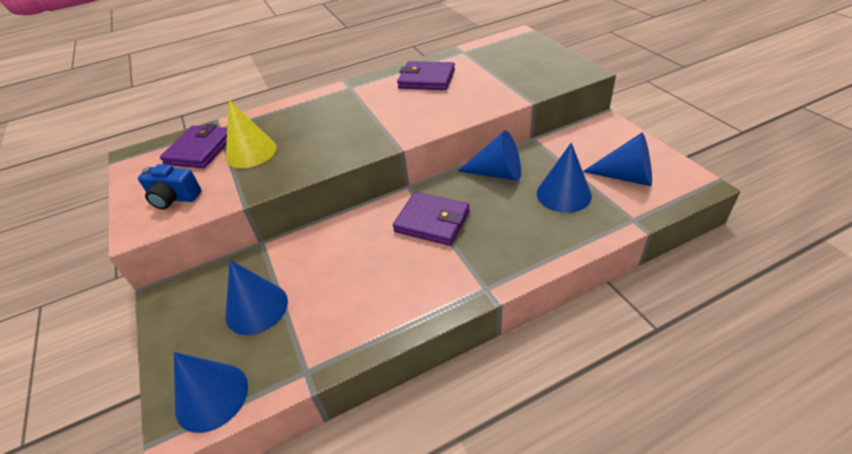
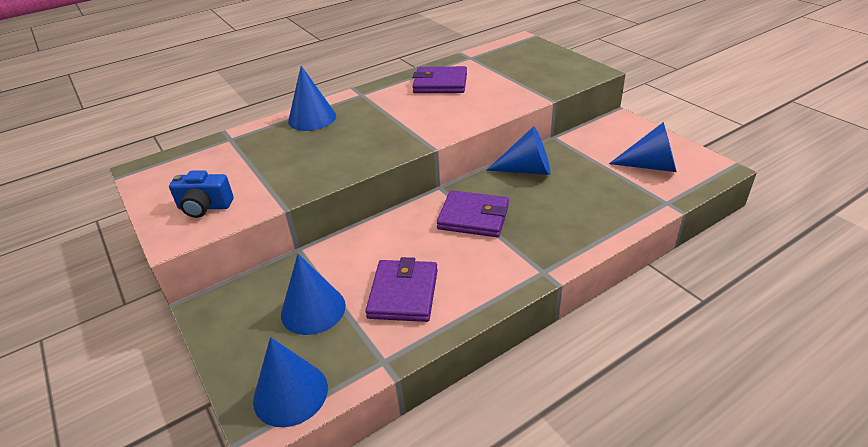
camera: 10 degrees left, 5 degrees down
(200, 150) = (216, 160): purple wallet -> purple wallet (403, 294)
(251, 152) = (275, 159): yellow cone -> none
(563, 194) = (596, 184): blue cone -> blue cone (312, 118)

